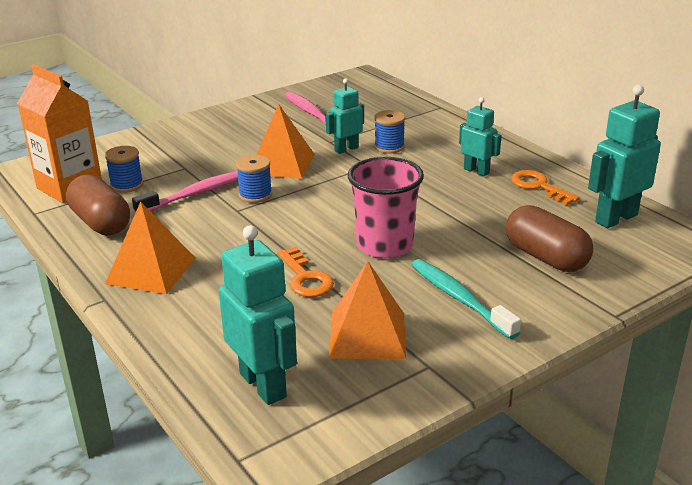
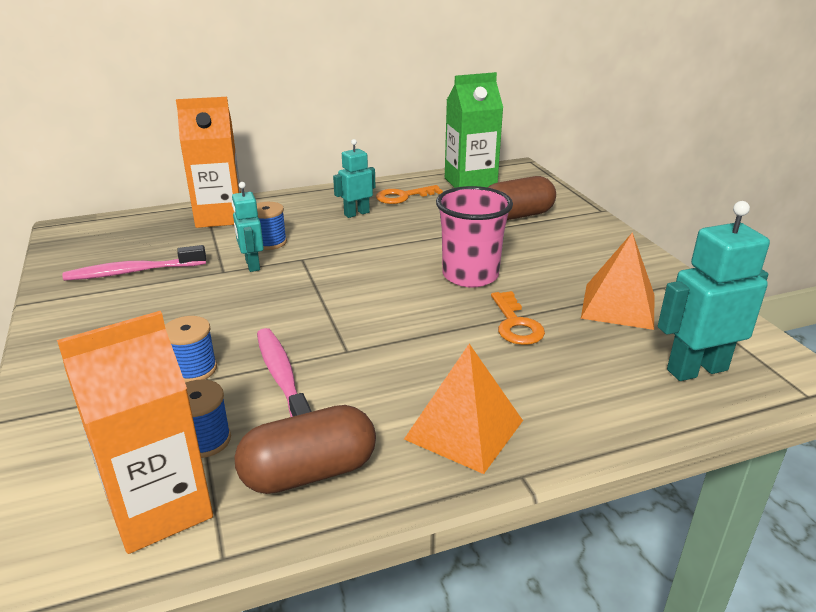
camera: 75 degrees left, 0 degrees up
(255, 195) = (317, 334): blue spool -> blue spool (194, 369)
(282, 164) = (252, 307): orange pyramid -> none
(305, 278) = (515, 324): orange key -> orange key turned 90 degrees clockwise
(422, 118) = (219, 217): none -> orange carton
(459, 298) = (568, 258): turquoise toothbrush -> none
(615, 218) = (470, 183): turquoise robot -> green carton

